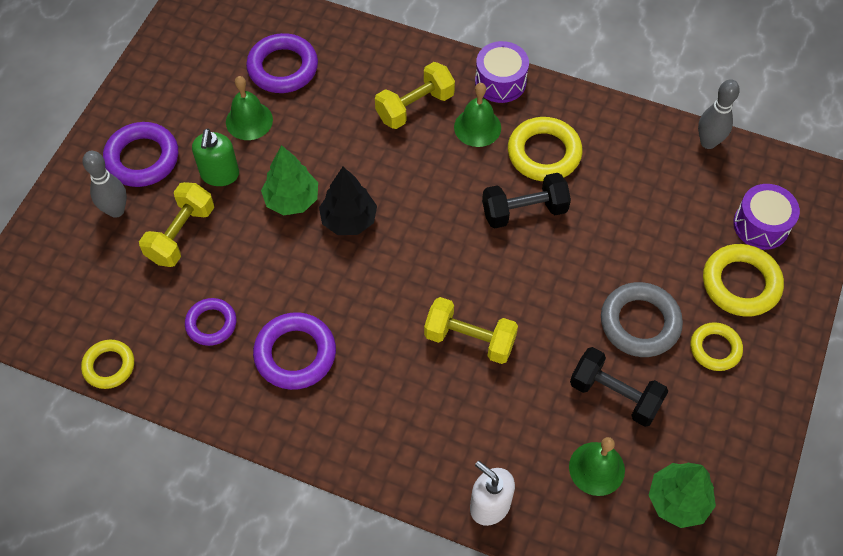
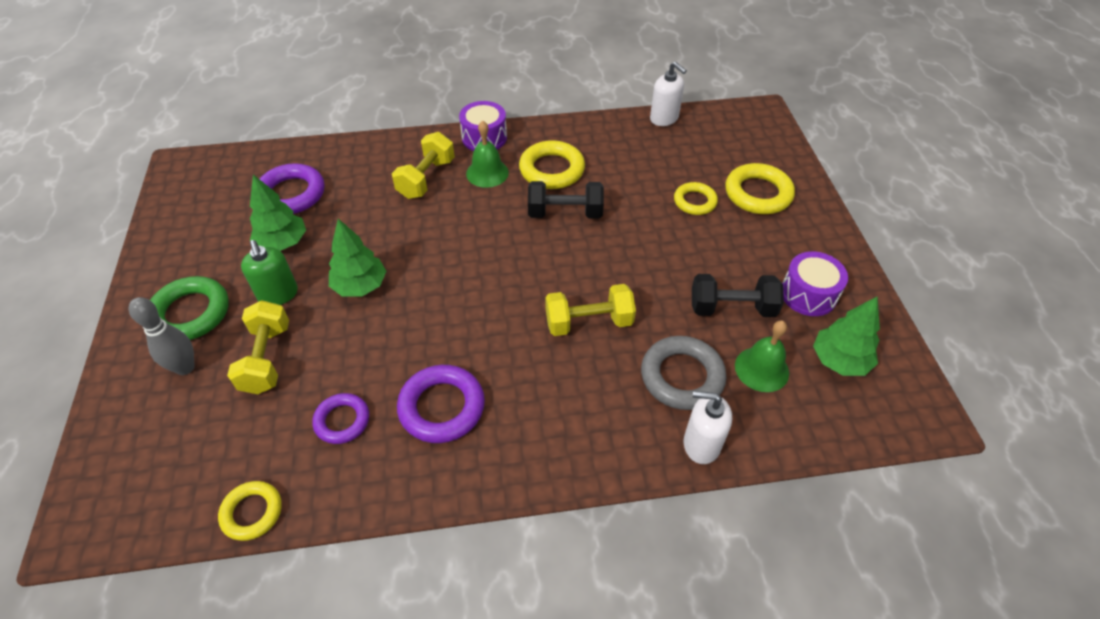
camera: 30 degrees left, 10 degrees down
(142, 158) = (190, 313): purple ring -> green ring
(249, 120) = (283, 243): green bell -> green tree
(349, 220) = (423, 279): black tree -> none
(524, 211) = (565, 213): black dumbbell -> black dumbbell turned 45 degrees clockwise
(640, 323) = (710, 250): grey ring -> grey ring (682, 376)
(708, 142) = (664, 118): grey bowling pin -> white soap dispenser
(715, 348) = (776, 243): yellow ring -> yellow ring (695, 201)
(761, 225) = (740, 153): purple drum -> purple drum (808, 294)

